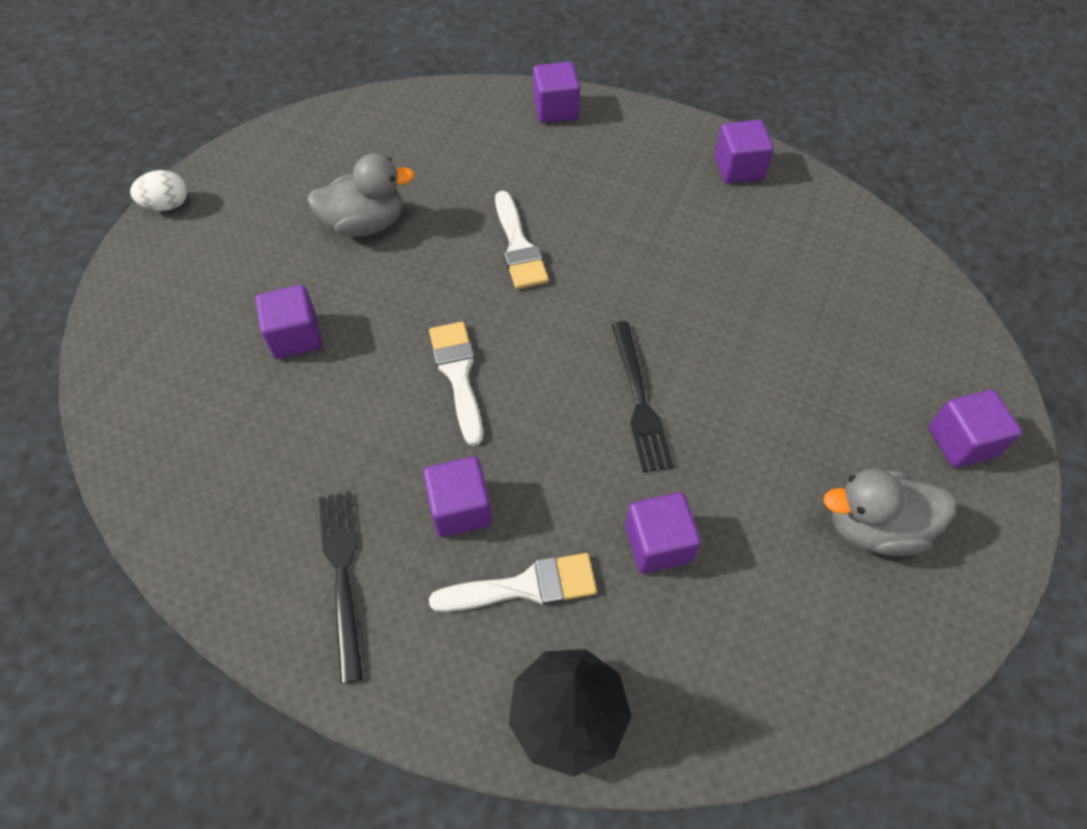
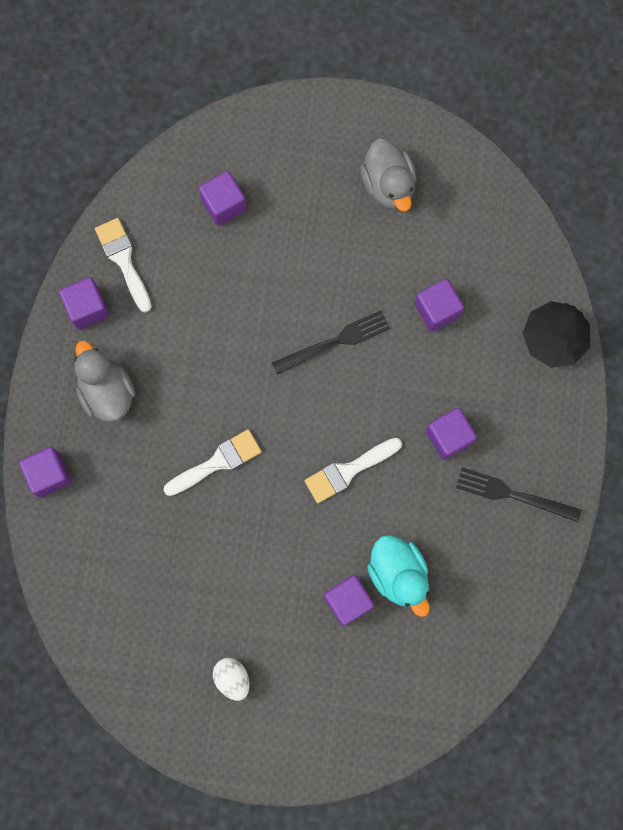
camera: 105 degrees left, 20 degrees up
(167, 205) = (246, 769): white egg -> white egg (232, 678)
(301, 398) = (398, 574): none -> turquoise duck
(342, 574) = (513, 495): black fork -> black fork turned 45 degrees clockwise
(365, 224) = (225, 592): grey duck -> grey duck (107, 392)
(525, 586) = (487, 382): white brush -> white brush (123, 260)
(961, 442) = (311, 135): purple cube -> purple cube (224, 204)

